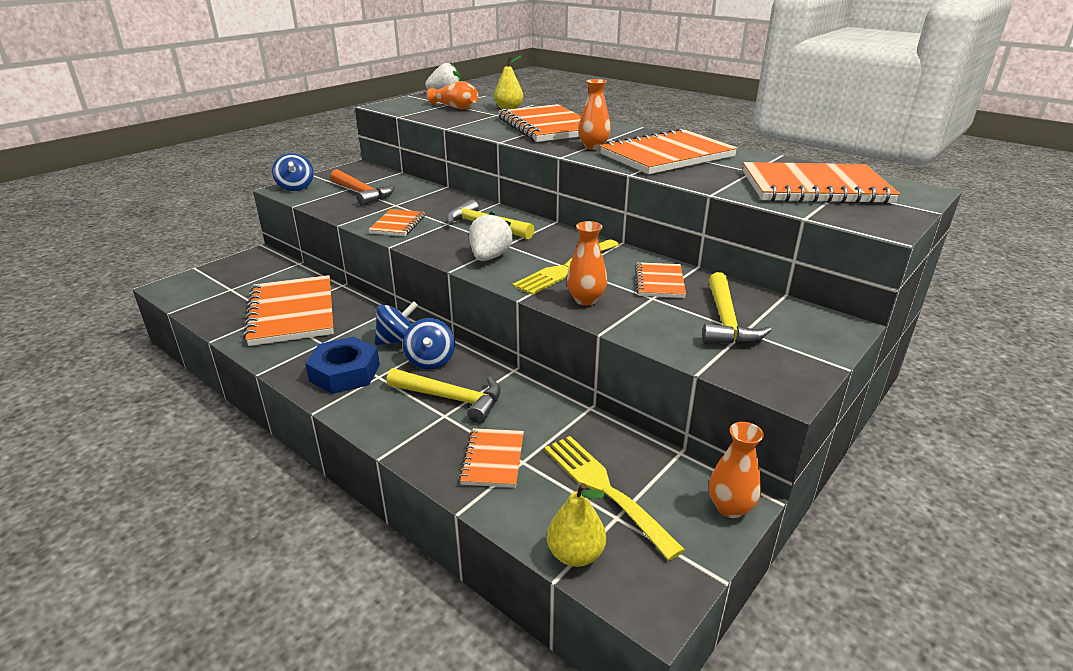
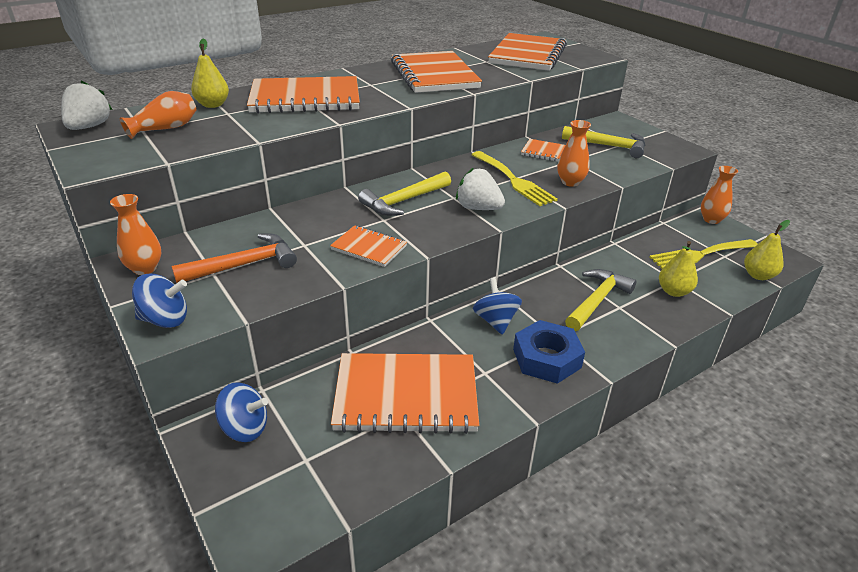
camera: 75 degrees left, 5 degrees up
(430, 361) = (537, 305): blue spinning top -> blue spinning top (245, 428)
(493, 459) = (673, 291): orange notebook -> yellow pear
(593, 147) = (390, 92): orange vase -> orange vase (145, 268)

